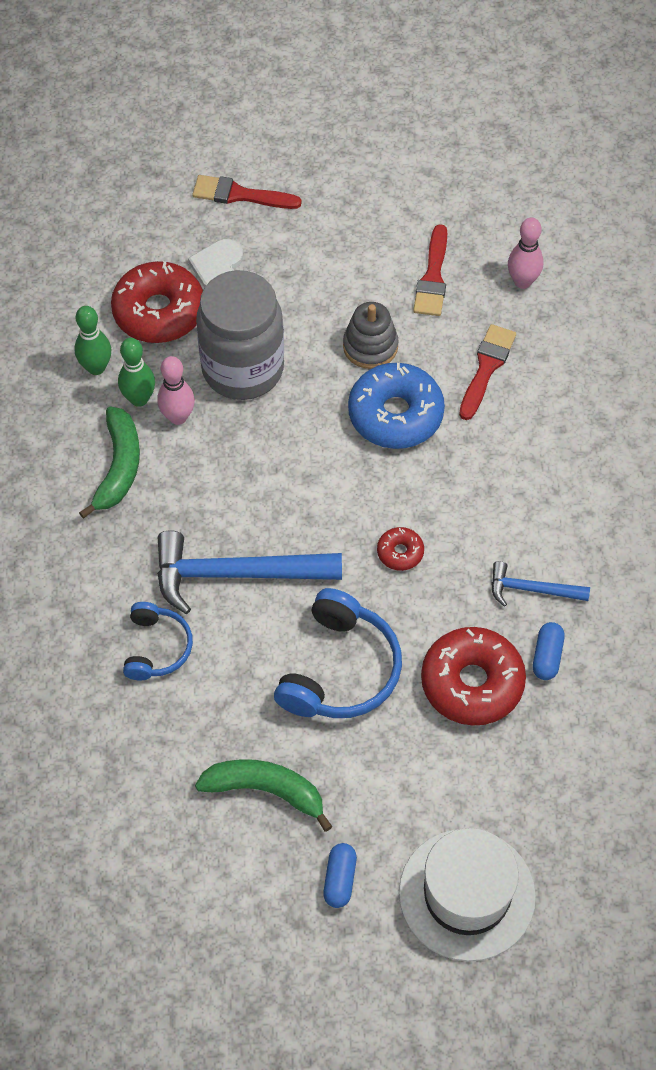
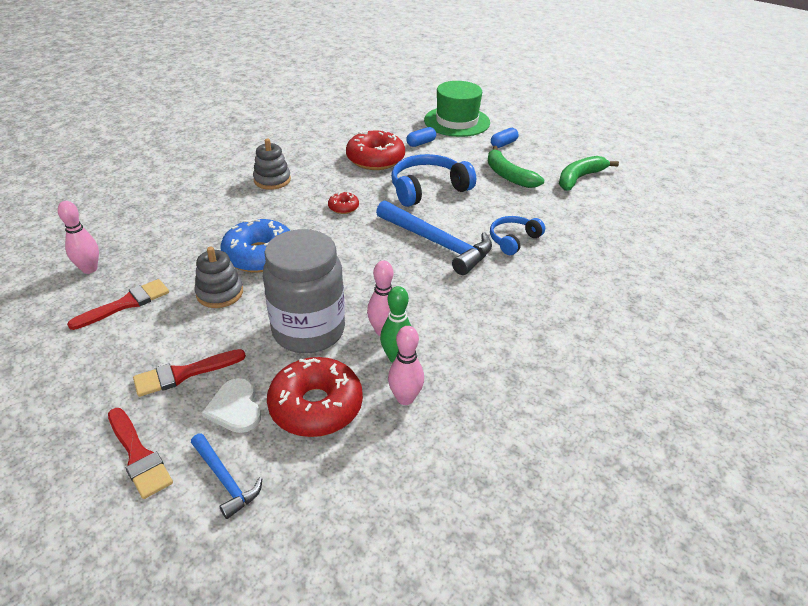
camera: 140 degrees left, 20 degrees down
(96, 367) = (405, 398): green bowling pin -> pink bowling pin
(118, 467) = (452, 328): green banana -> green banana (579, 178)
(218, 267) = (235, 408): white heart -> white heart turned 105 degrees clockwise
(467, 894) = (457, 121): white hat -> green hat
(486, 368) = (182, 245): red brush -> red brush (184, 374)
(531, 589) = (306, 168): blue hammer -> blue hammer (225, 480)
(539, 534) = (272, 180): none -> grey stacking toy
(547, 656) = (333, 150): blue capsule -> blue capsule (421, 143)

